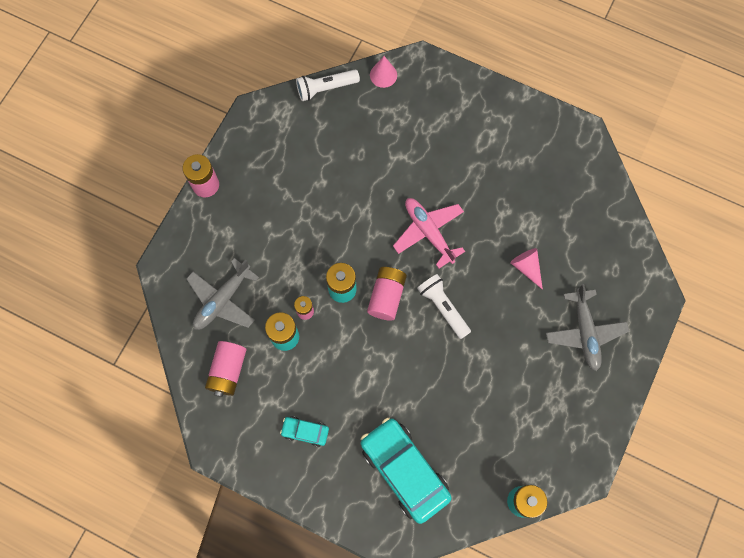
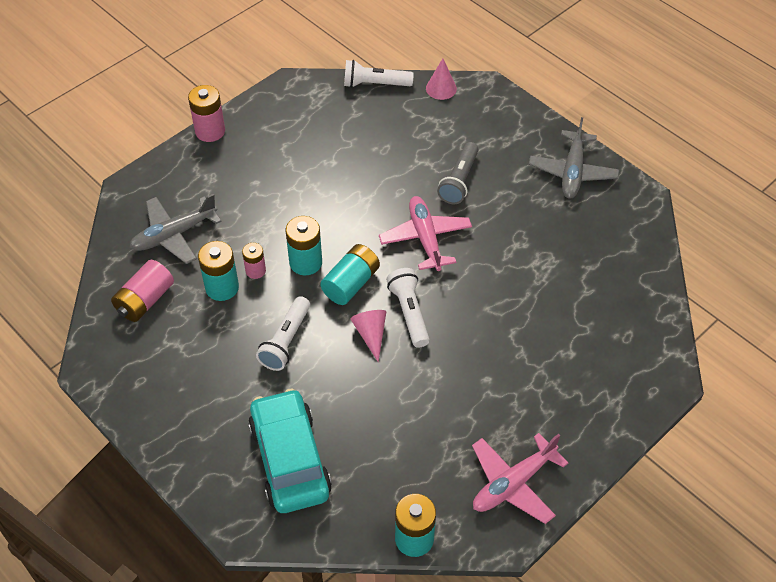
camera: 20 degrees right, 20 degrees down
(305, 431) = (198, 384): turquoise car -> none
(357, 368) = (286, 341): none -> white flashlight
(386, 296) = (351, 283): pink battery -> turquoise battery
(434, 166) = (459, 181): none -> grey flashlight
(526, 267) = (522, 303): pink cone -> pink cone (371, 334)
(576, 429) = (513, 483): none -> pink plane
(584, 332) = (565, 387): grey plane -> grey plane (572, 172)

